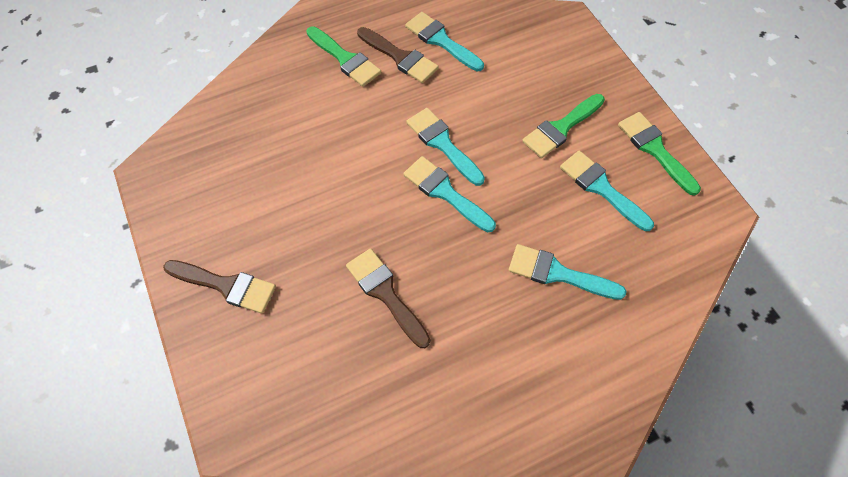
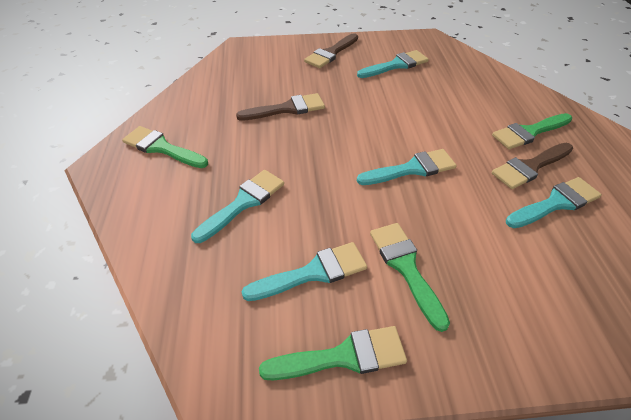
camera: 110 degrees right, 15 degrees down
(445, 192) = (358, 157): turquoise brush -> turquoise brush (396, 65)
(520, 408) = (162, 148): none -> green brush

